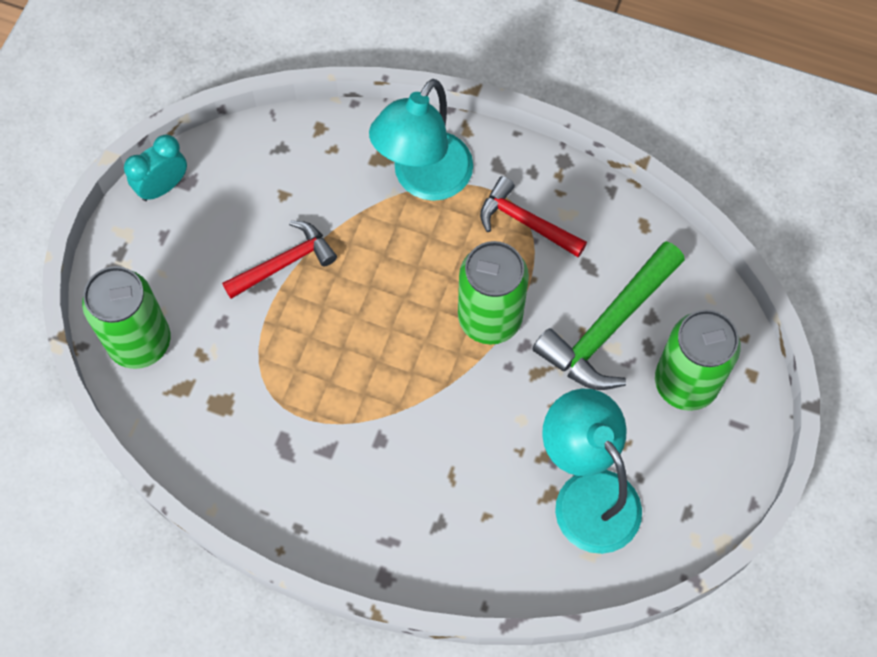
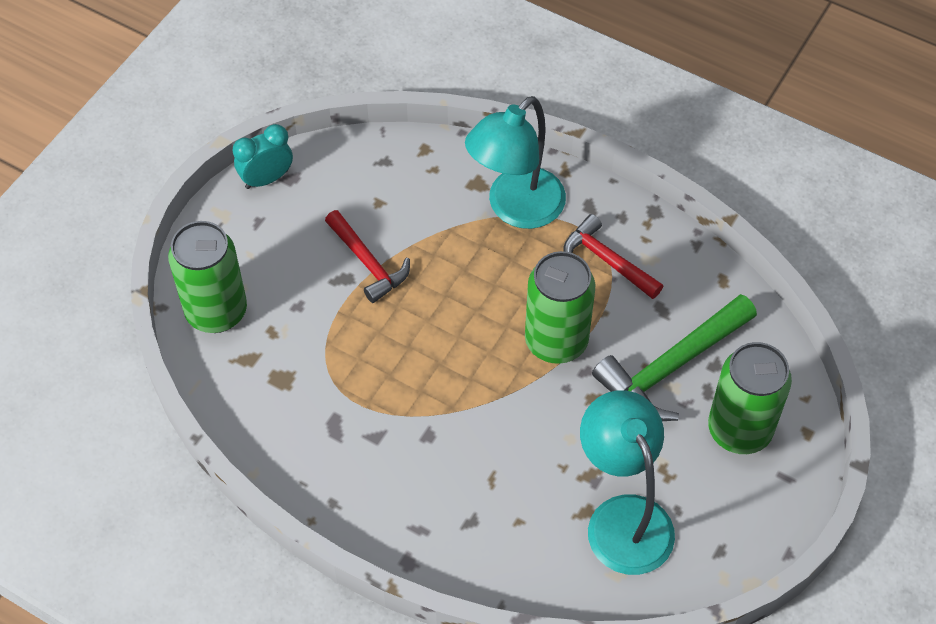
camera: 10 degrees right, 10 degrees down
(284, 263) = (367, 263): red hammer -> red hammer turned 75 degrees clockwise

